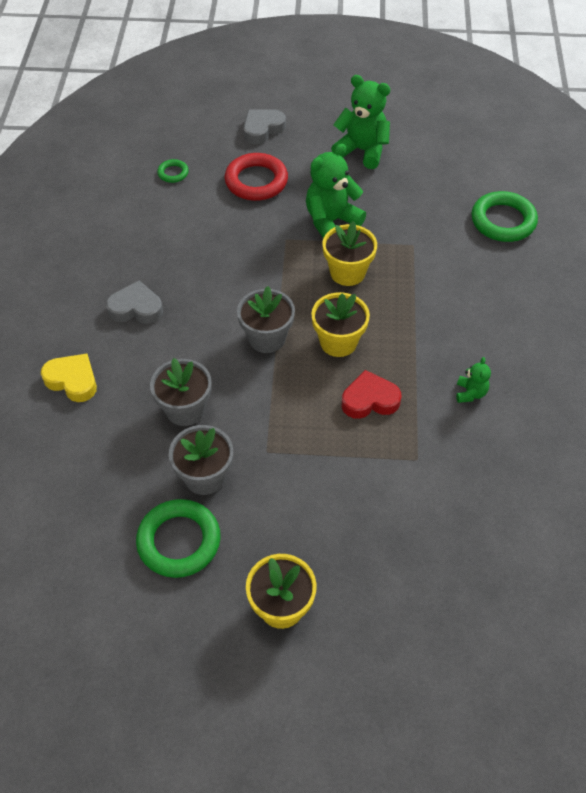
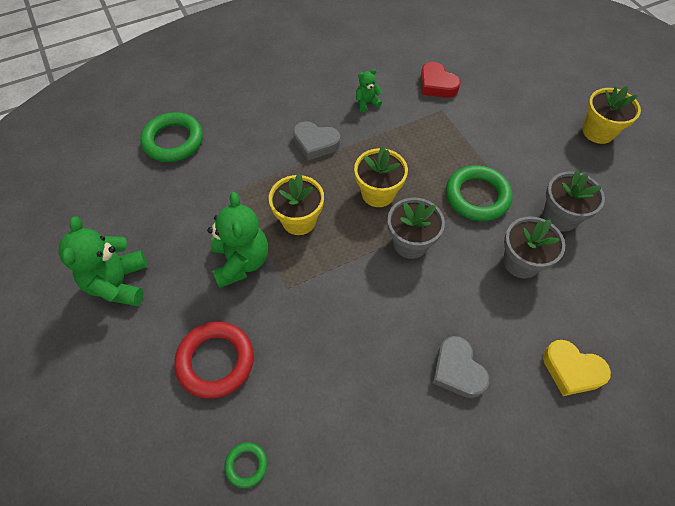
camera: 120 degrees left, 5 degrees up
(72, 380) = (571, 370): yellow heart -> yellow heart turned 60 degrees counterclockwise
(179, 541) = (616, 205): green ring -> green ring (477, 196)
(262, 129) = (119, 405): grey heart -> grey heart (315, 143)
(331, 222) = (241, 262): green teddy bear -> green teddy bear turned 120 degrees counterclockwise
(370, 400) = (416, 152): red heart -> red heart (437, 85)

